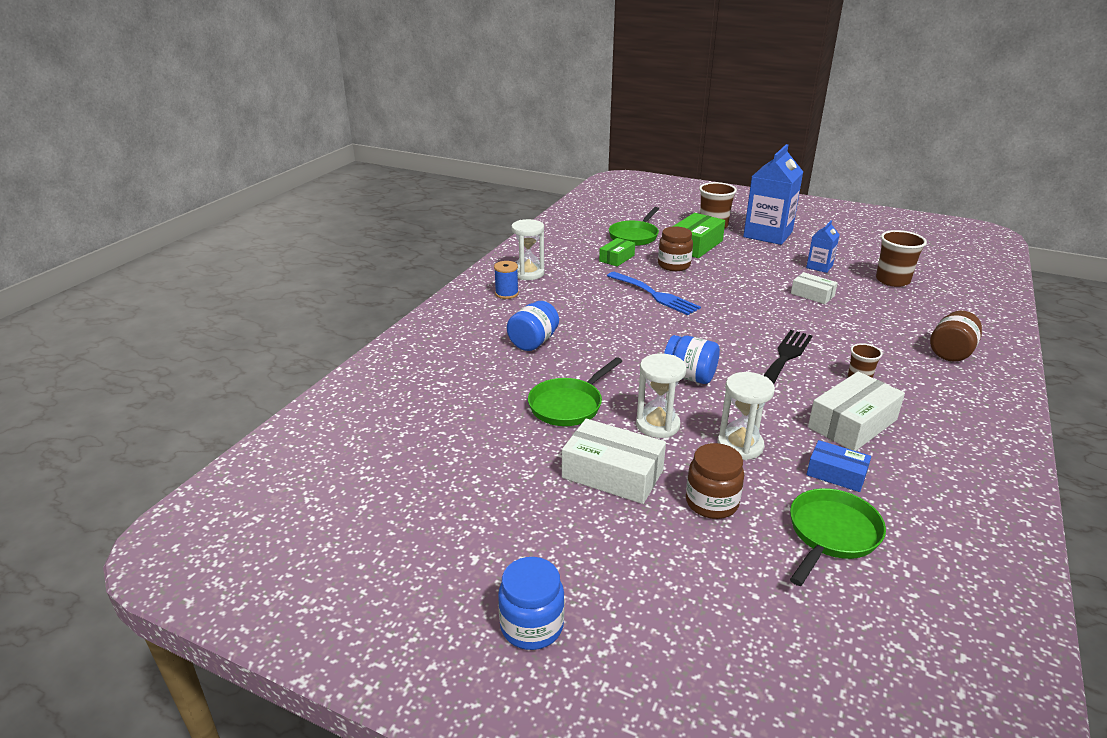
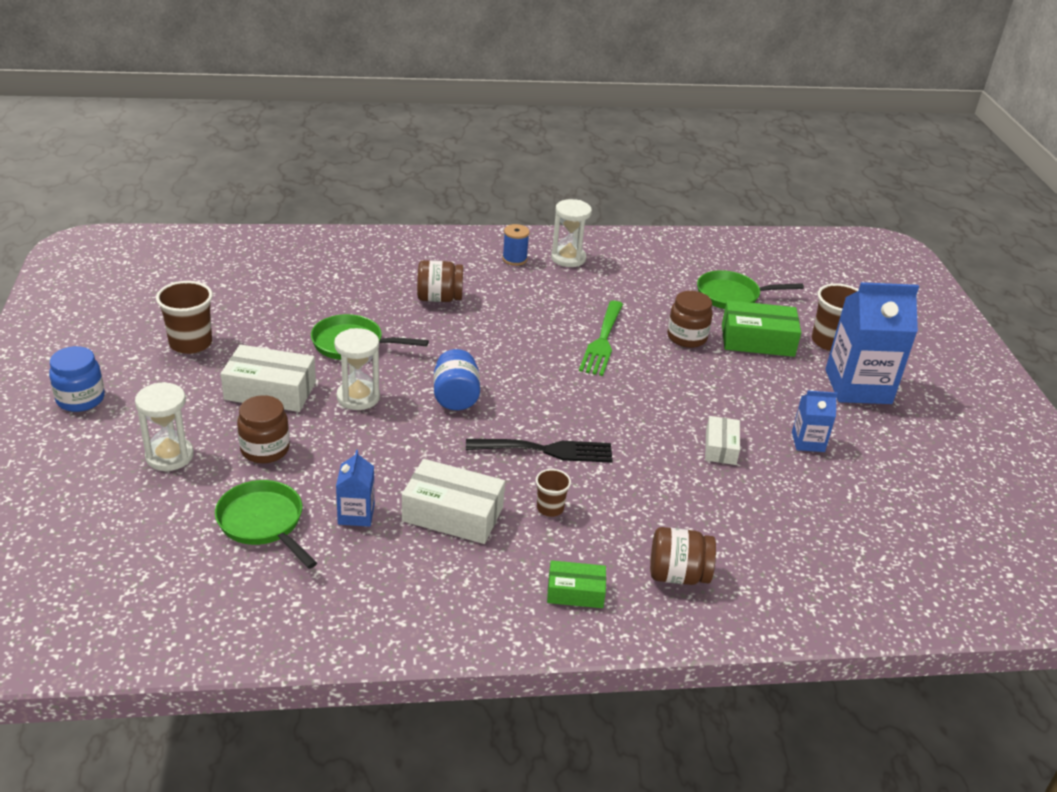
camera: 55 degrees right, 5 degrees up
(533, 342) = (439, 298): blue jar -> brown jar
(612, 474) = (270, 391): white box -> white box turned 75 degrees counterclockwise
(616, 258) = (661, 298): green box -> green box (575, 592)
(655, 295) = (602, 341): blue fork -> green fork
(740, 446) = (360, 449): white hourglass -> white hourglass (169, 456)
(831, 534) = (263, 523): green pan -> green pan turned 135 degrees counterclockwise
(836, 474) = (356, 514): blue box -> blue carton
(892, 280) = (836, 508): brown cup -> brown cup (190, 343)

